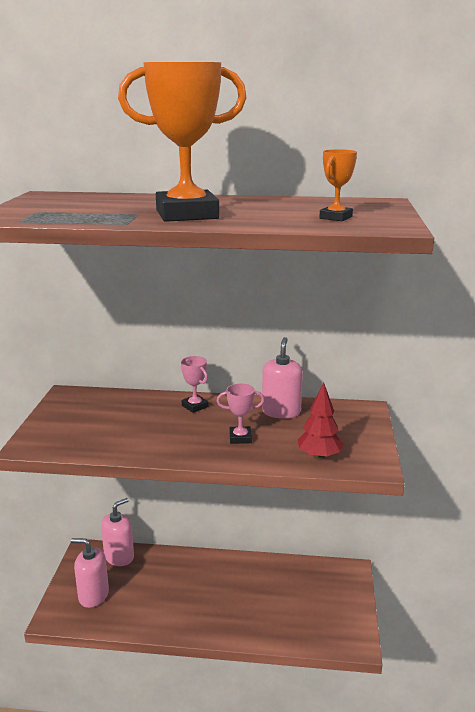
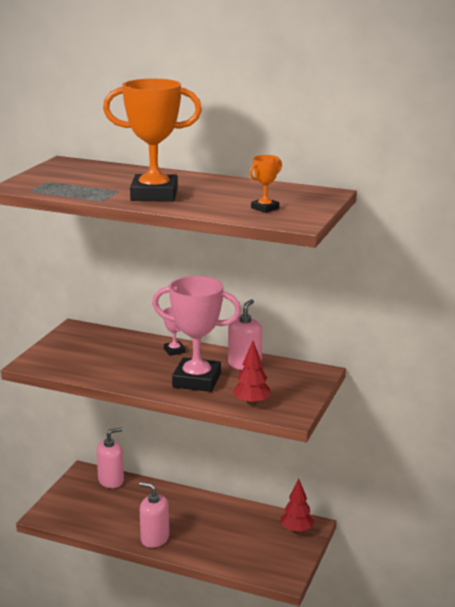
camera: 15 degrees right, 0 degrees up
(93, 595) = (79, 506): pink soap dispenser -> pink soap dispenser (154, 538)
(240, 438) = (197, 380): pink trophy -> pink trophy, size x2.23
(338, 579) = (296, 530): none -> red tree

